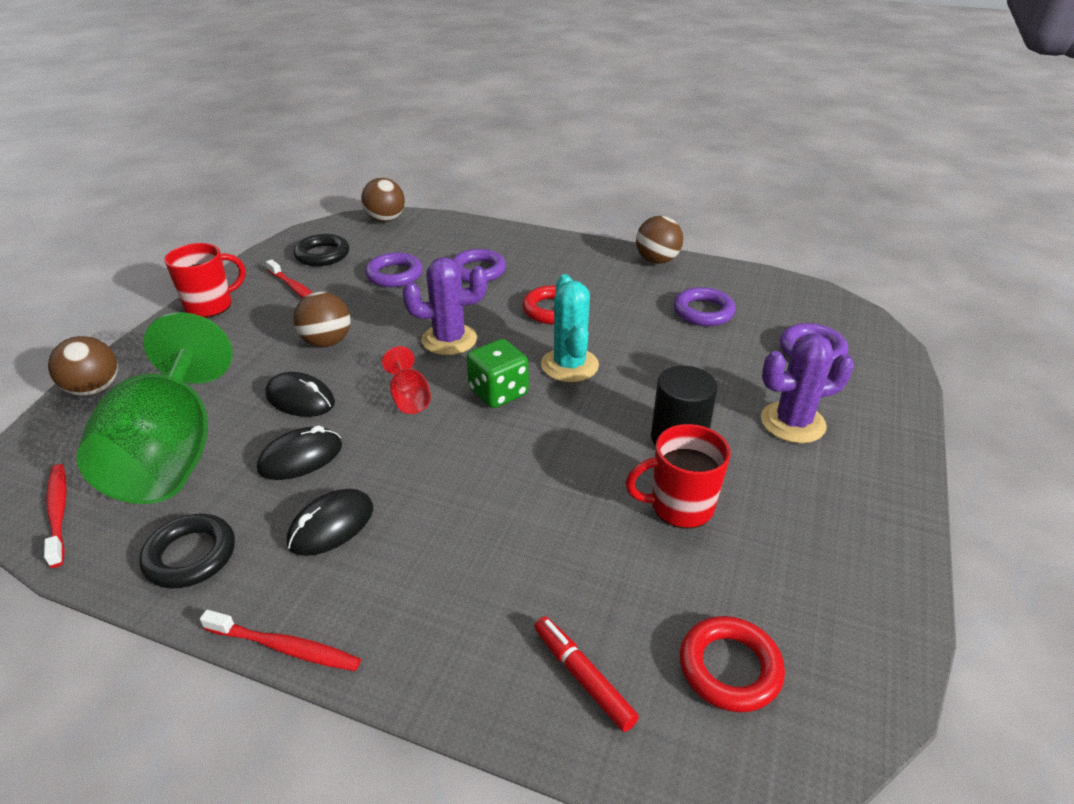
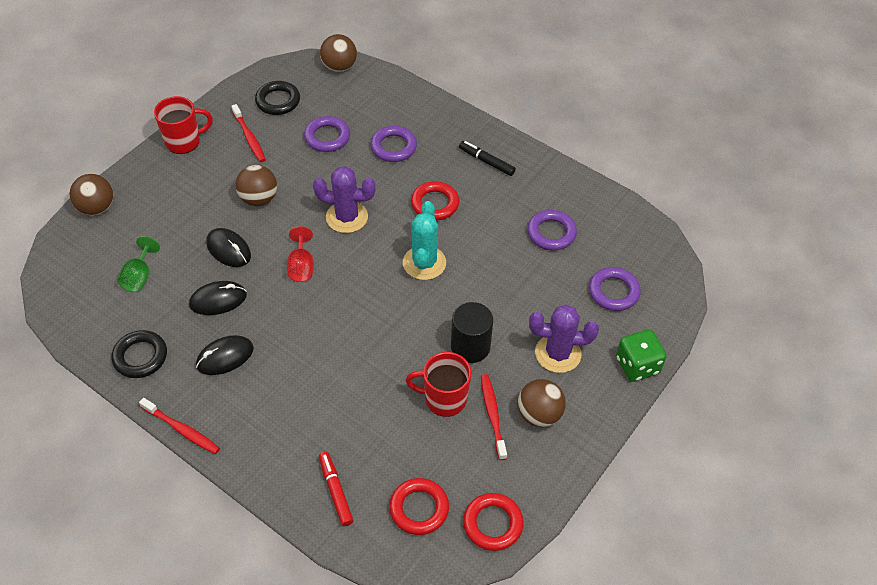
camera: 15 degrees right, 15 degrees up
(58, 513) = (69, 306): red toothbrush -> red toothbrush (492, 415)
(172, 454) = (139, 277): green goblet -> green goblet, size x0.41
(498, 392) = (364, 276): green dice -> green dice (637, 365)
(591, 266) = (486, 161): none -> black marker
(657, 260) = (543, 167): brown ball -> brown ball (539, 414)
(854, 660) = (492, 524): none -> red ring

